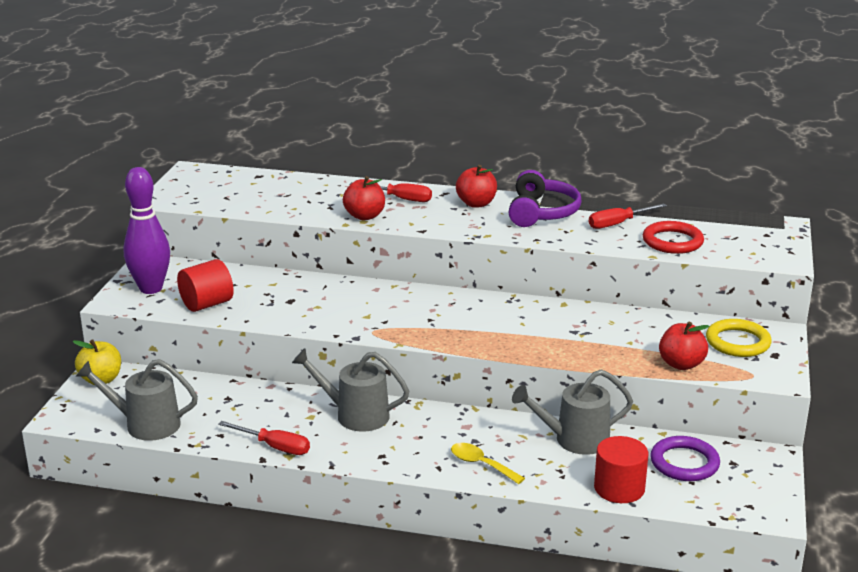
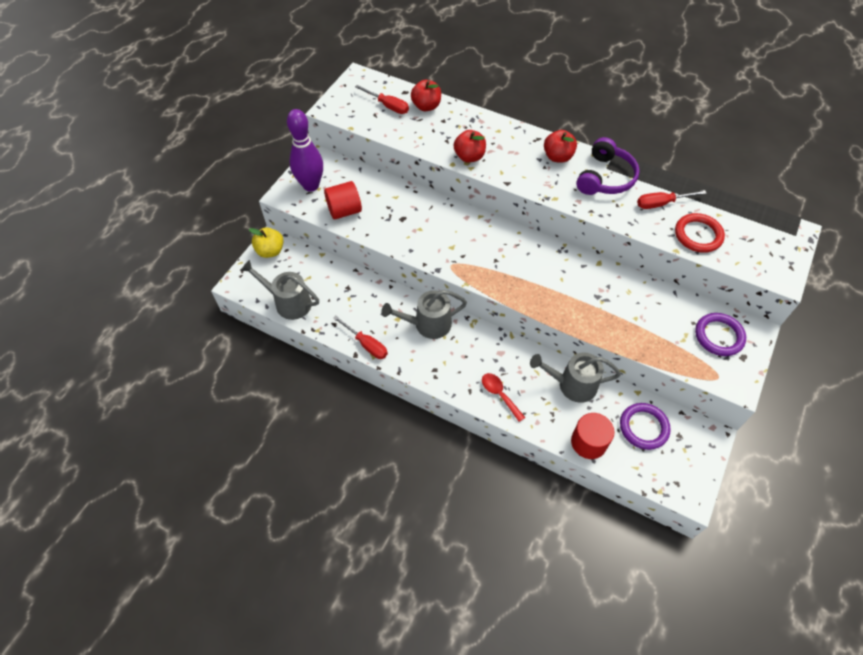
camera: 15 degrees right, 30 degrees up
(355, 415) = (428, 324): grey watering can -> grey watering can turned 45 degrees counterclockwise
(400, 199) = (502, 140): red screwdriver -> red screwdriver (388, 106)
(481, 464) = (499, 394): yellow spoon -> red spoon
(681, 364) = (667, 352): red apple -> red apple (426, 106)
(737, 342) = (719, 336): yellow ring -> purple ring

